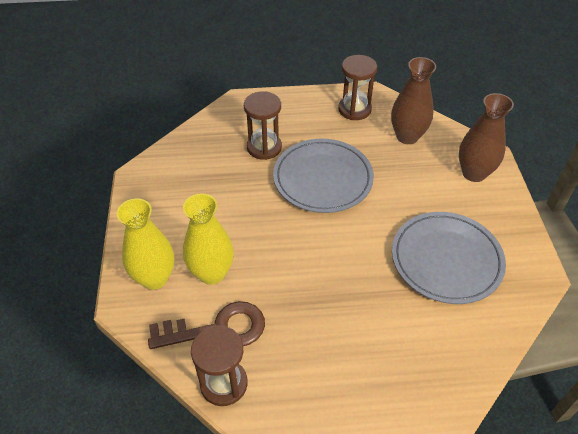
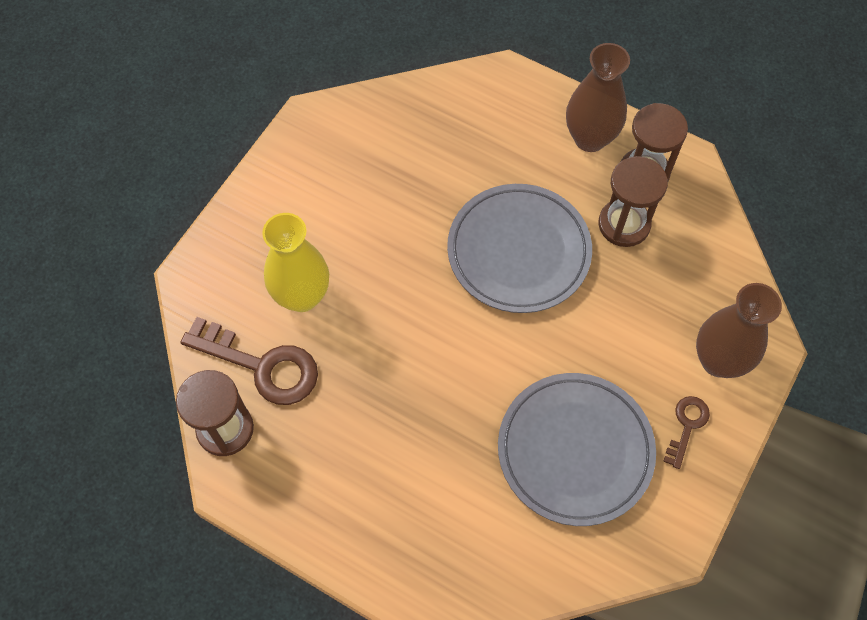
camera: 35 degrees right, 15 degrees up
(155, 278) = (241, 264): yellow vase -> none
(264, 147) = (483, 164): brown hourglass -> brown hourglass (624, 224)
(407, 136) = (678, 255): brown vase -> brown vase (590, 138)
(489, 212) = (687, 426): none -> brown key

